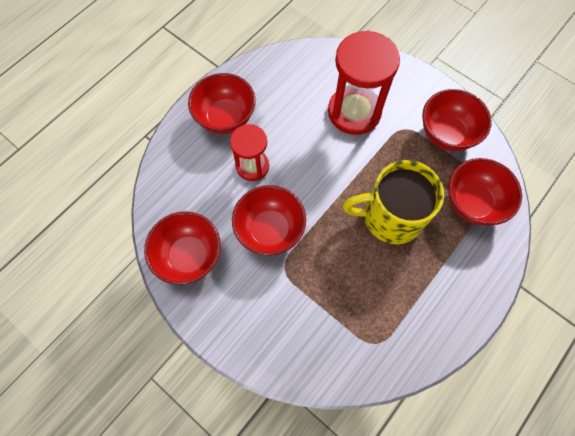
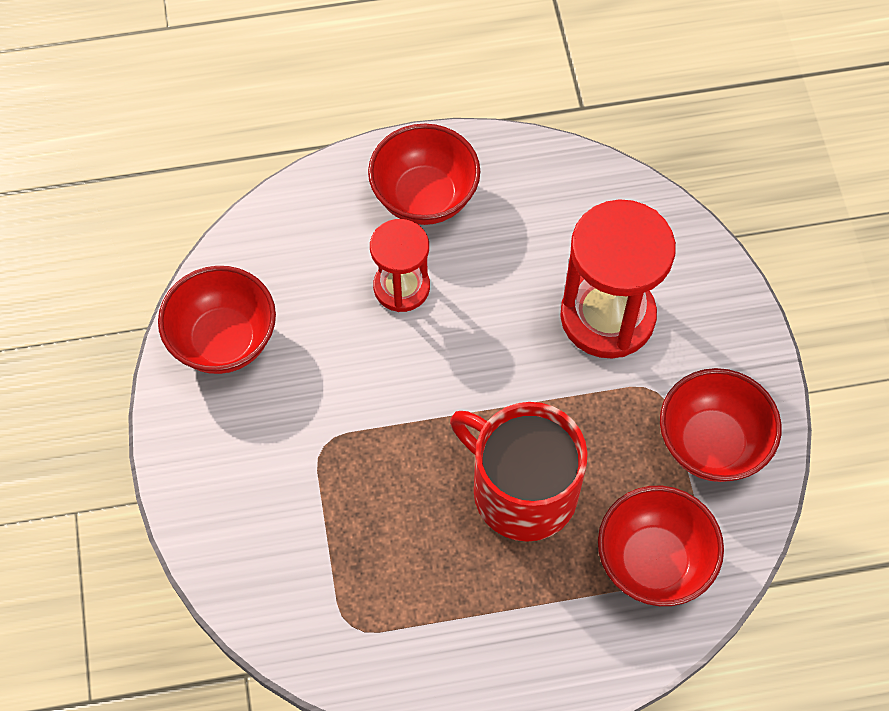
camera: 40 degrees right, 5 degrees down
(270, 230) = (349, 385): red bowl -> none
(391, 216) = (522, 490): yellow mug -> red mug

